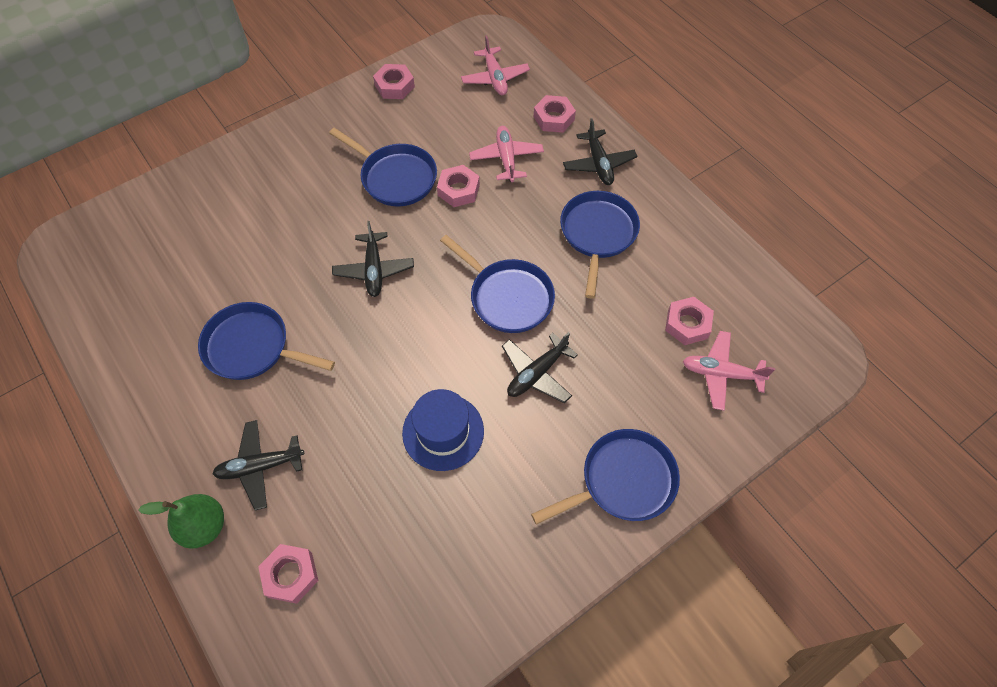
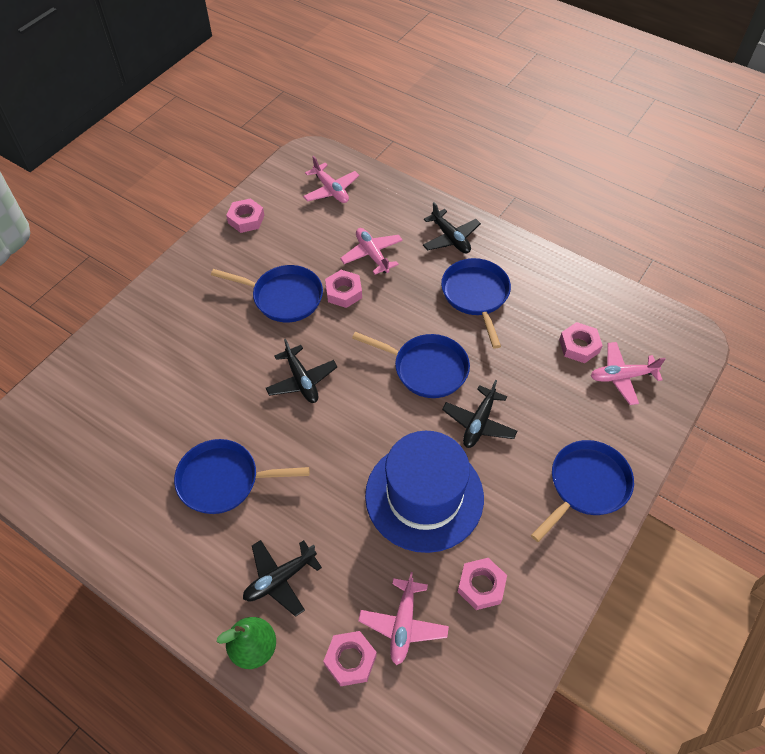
camera: 20 degrees left, 5 degrees down
(360, 558) = (403, 624): none -> pink plane
(443, 432) = (424, 496): blue hat -> blue hat, size x1.62
(554, 118) = (396, 210): pink nut -> pink nut (481, 586)

